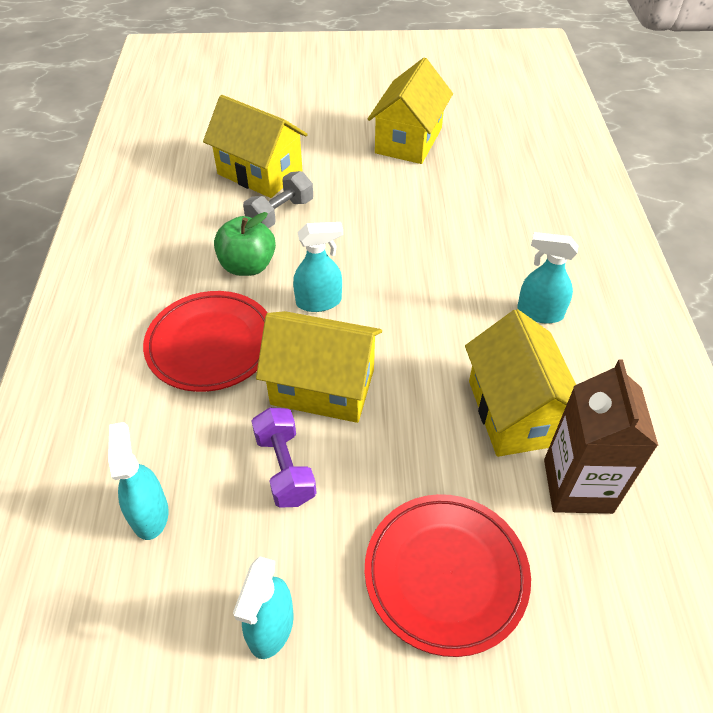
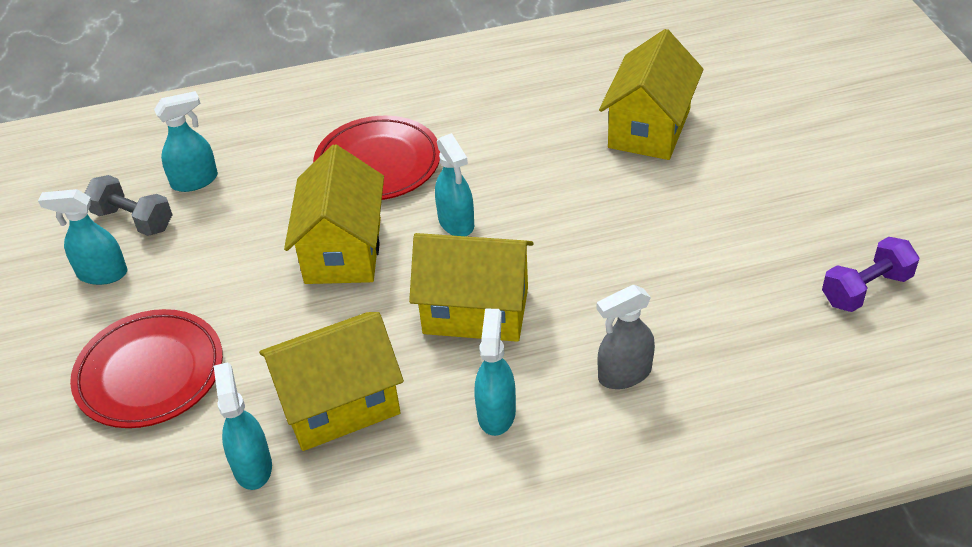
camera: 80 degrees right, 5 degrees down
(247, 266) = (492, 159): green apple -> none
(280, 214) = (584, 161): grey dumbbell -> grey dumbbell (133, 220)
(285, 468) = (247, 247): purple dumbbell -> purple dumbbell (866, 289)
(408, 140) = (786, 240): yellow house -> yellow house (476, 310)
(514, 239) = (624, 374): none -> grey spray bottle
(577, 486) = (252, 466): brown carton -> turquoise spray bottle

